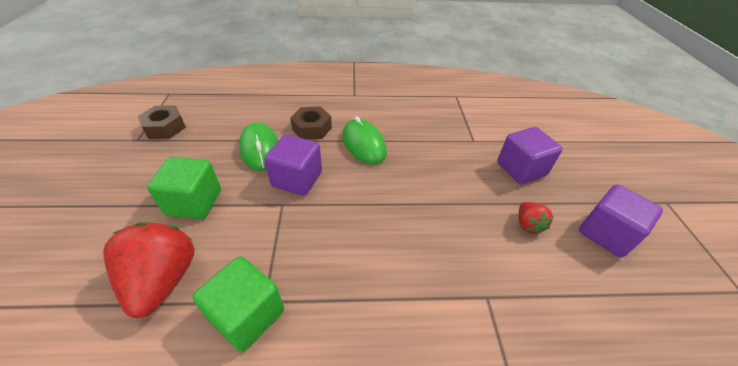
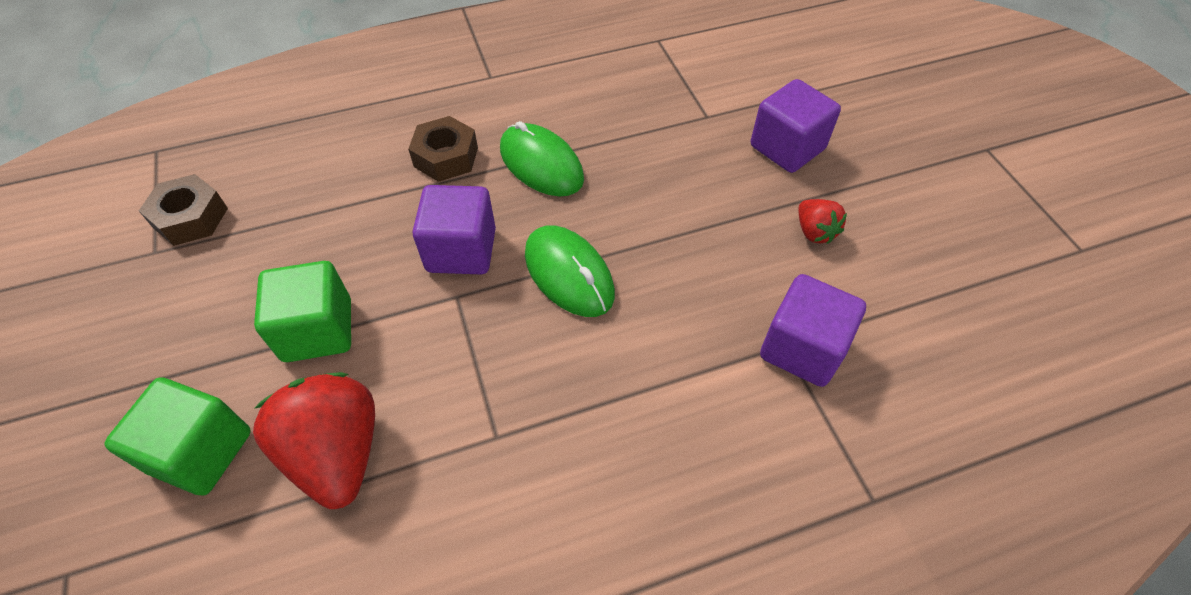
camera: 15 degrees left, 10 degrees up
(247, 315) = (482, 460): green cube -> green cube (201, 451)
(260, 149) = (377, 215): green mouse -> green mouse (569, 274)
(606, 234) = (916, 217): purple cube -> purple cube (802, 348)

